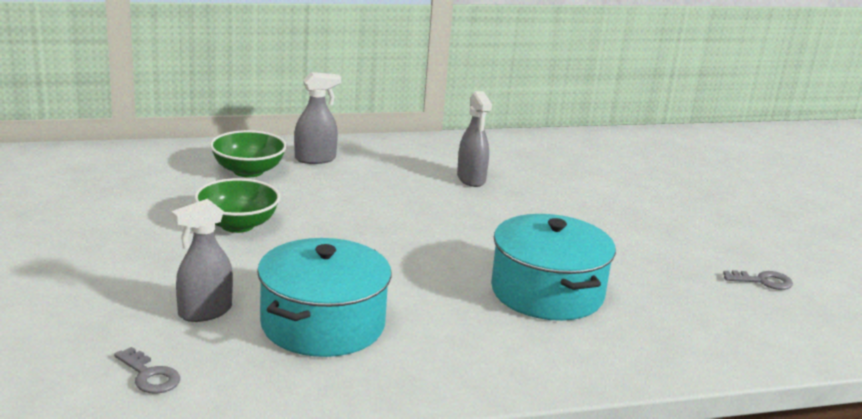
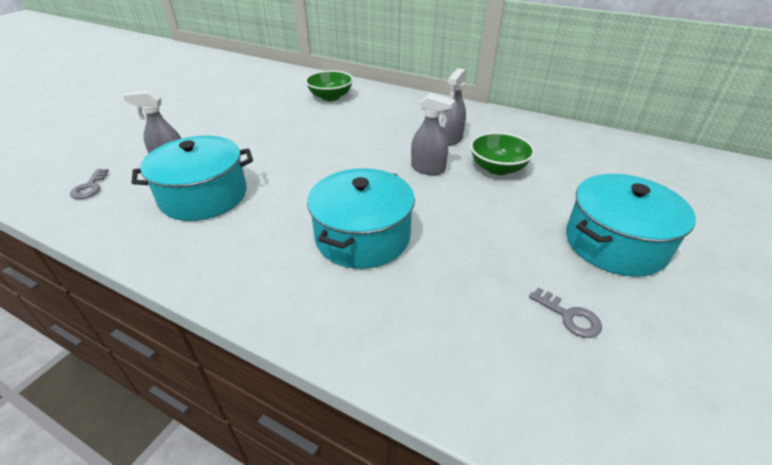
camera: 45 degrees right, 15 degrees up
(237, 225) = (272, 124): green bowl -> green bowl (498, 168)
(315, 159) = (377, 100): grey spray bottle -> grey spray bottle (428, 169)
(721, 222) = (615, 243): none -> turquoise pot

